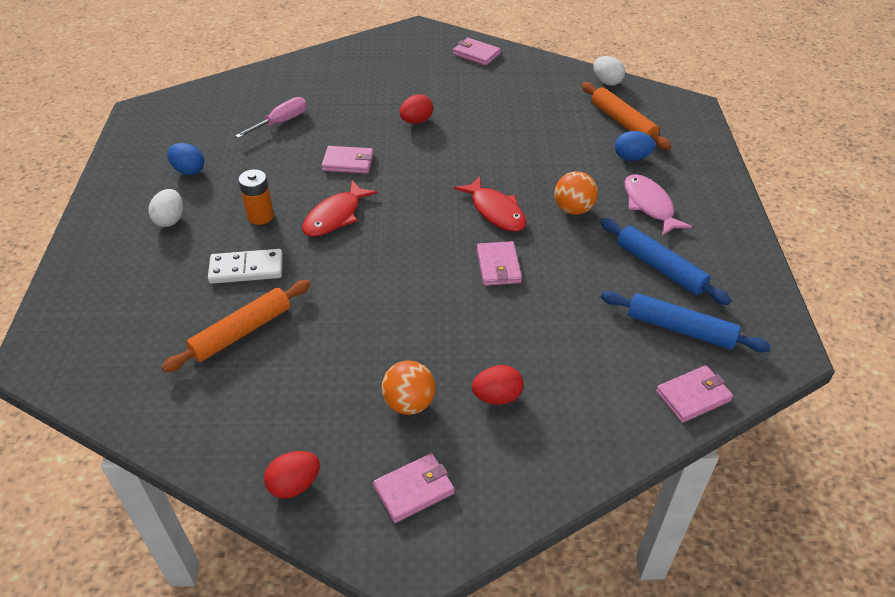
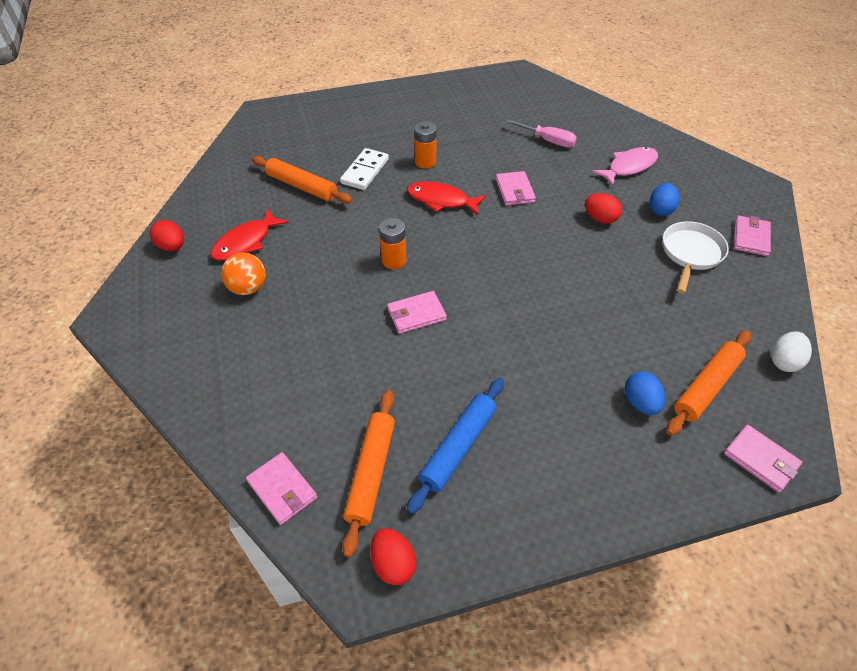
camera: 75 degrees right, 5 degrees up
(170, 219) = (404, 122): white egg -> none
(189, 170) = (462, 114): blue egg -> blue egg (660, 210)
(246, 269) = (365, 171): white domino -> white domino turned 45 degrees clockwise
(414, 269) = (394, 260): none -> orange battery
(414, 490) = (169, 307): pink wallet -> pink wallet (760, 460)
(482, 87) = (690, 254): none -> white pan
(495, 211) = (492, 299): red fish -> red fish (245, 242)
(497, 397) = (261, 340): red egg -> red egg (393, 563)
(573, 209) = (522, 359): orange ball -> none
(649, 205) = (560, 428): pink fish -> pink fish (629, 167)
(680, 329) = (371, 472): blue rolling pin -> orange rolling pin

